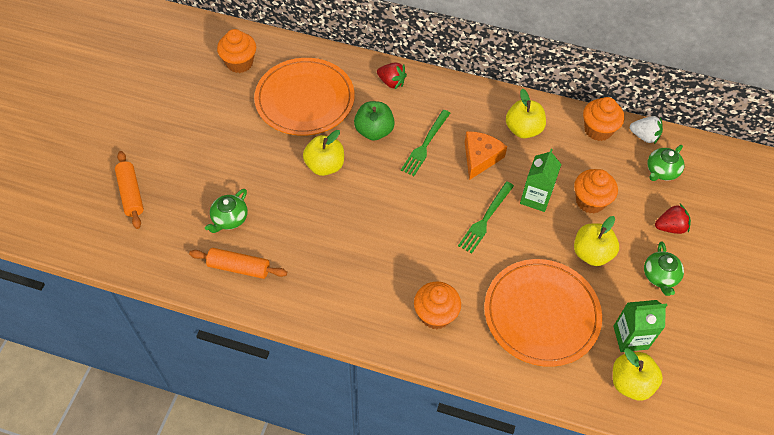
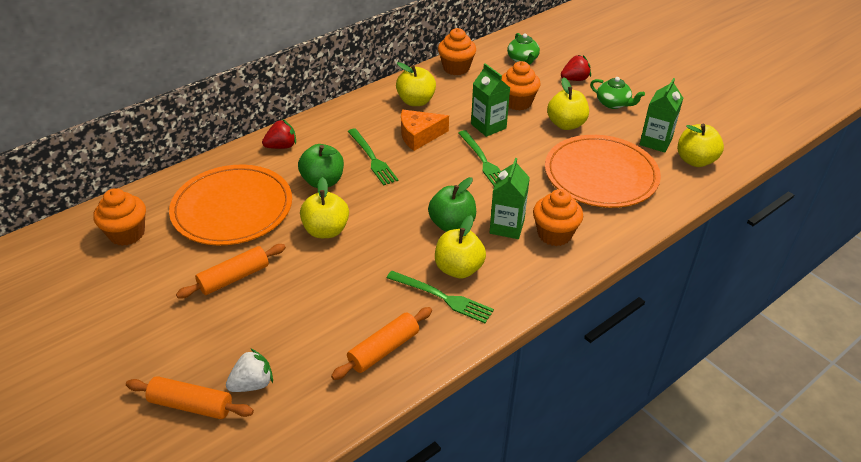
camera: 55 degrees left, 15 degrees down
(229, 219) = (315, 330): green teapot -> none
(243, 145) = (234, 278): none -> orange rolling pin
(311, 275) = (442, 297): none -> green fork
(347, 269) = (458, 269): none -> yellow apple
(392, 239) = (452, 224): none -> green apple
(418, 277) = (507, 227): none -> green carton
(480, 158) = (419, 135): orange cheese -> orange cheese turned 75 degrees counterclockwise
(644, 136) = (484, 52): white strawberry -> white strawberry (252, 384)
(670, 227) = (575, 79): red strawberry -> red strawberry turned 45 degrees clockwise

